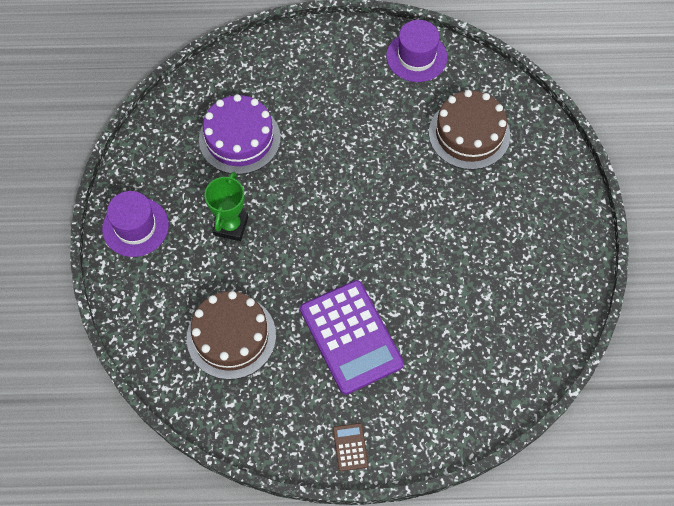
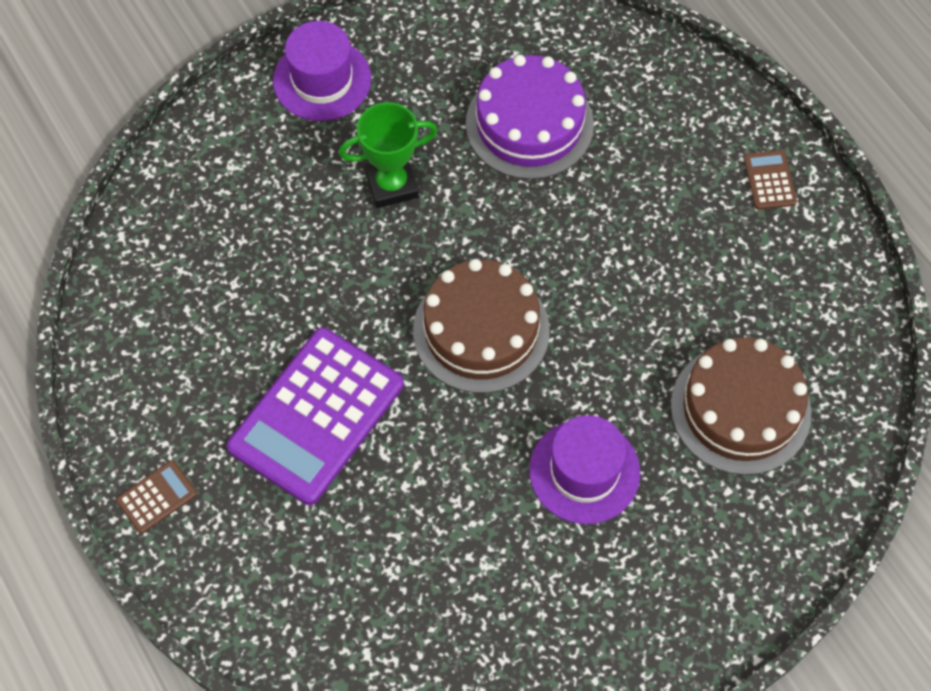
camera: 60 degrees right, 0 degrees up
(231, 336) = (233, 271): brown cake -> brown cake (481, 330)
(349, 49) = (769, 180): none -> brown calculator
(416, 57) = (822, 272): purple hat -> purple hat (584, 471)

